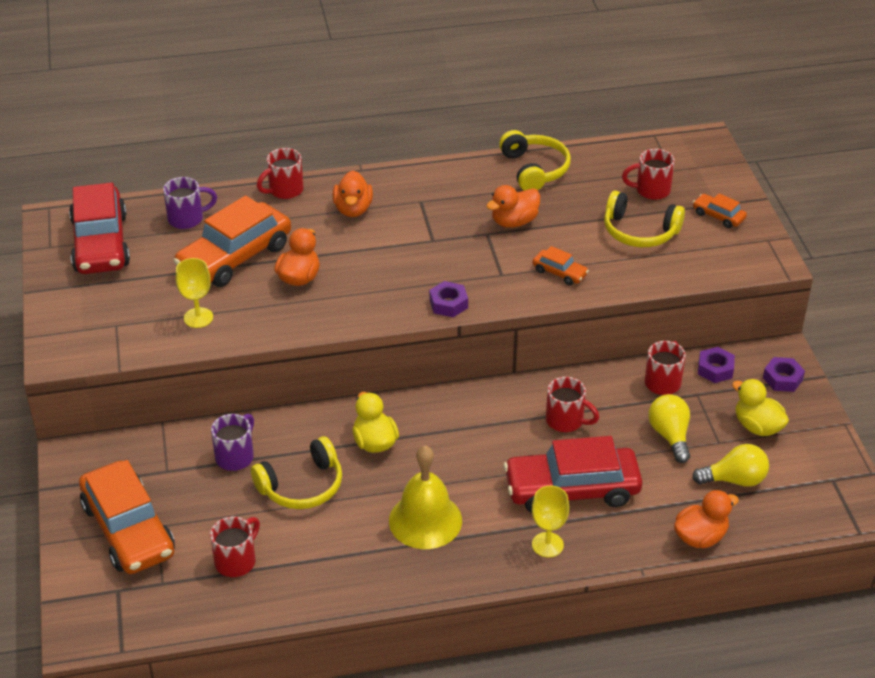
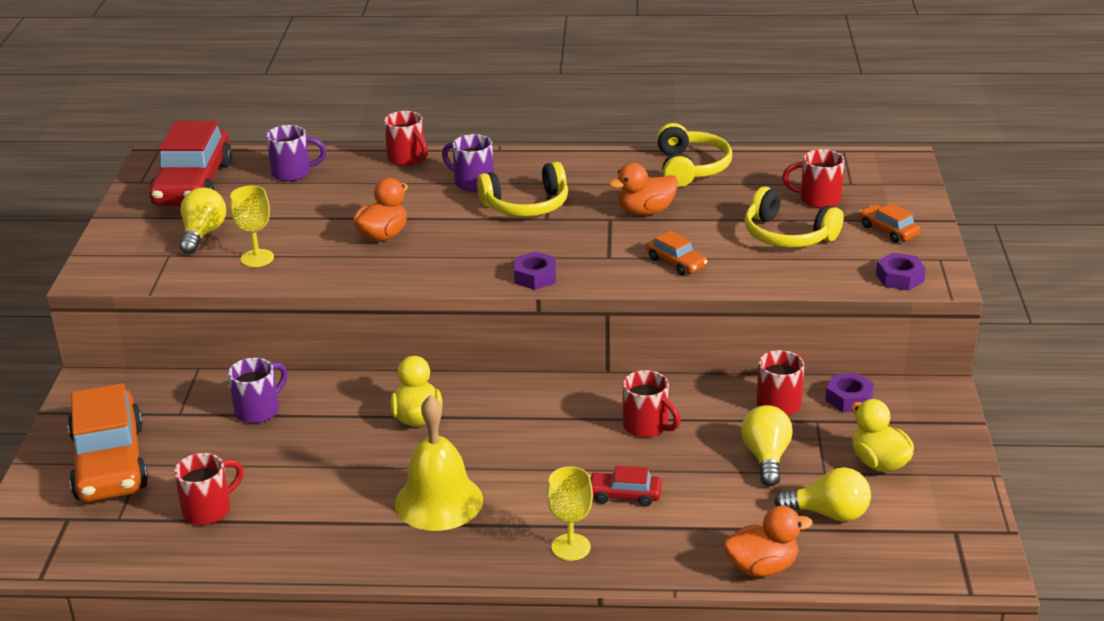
camera: 15 degrees right, 10 degrees down
(136, 298) = (203, 234): none -> yellow light bulb
(235, 257) = (324, 210): orange car -> none
(284, 190) = (407, 159): red mug -> red mug turned 105 degrees counterclockwise
(302, 486) = (316, 448): yellow headphones -> yellow headphones (526, 205)
(353, 209) = (472, 182): orange duck -> purple mug
(572, 489) = (624, 495): red car -> red car, size x0.45
(782, 379) = (929, 419): purple nut -> purple nut (899, 278)

